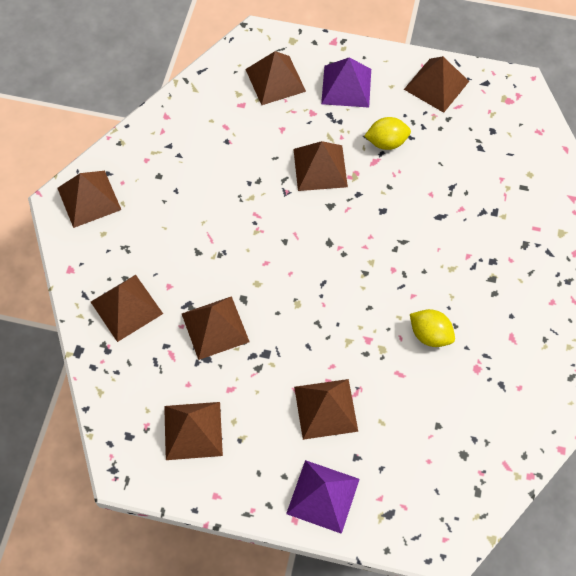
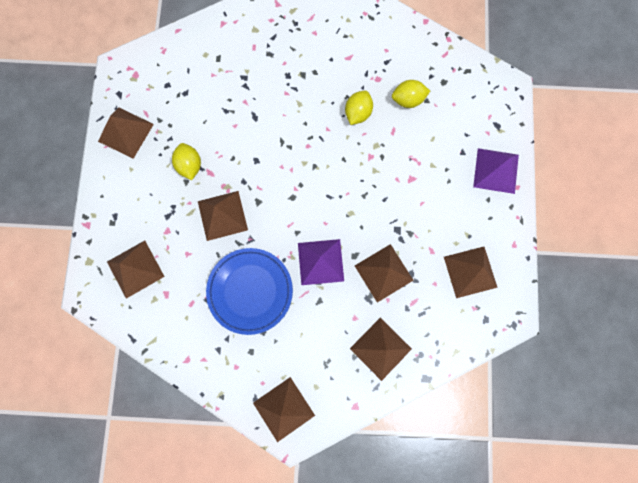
camera: 100 degrees left, 15 degrees up
(226, 184) = (250, 291): none -> blue plate
(325, 408) = (431, 178): brown pyramid -> none
(346, 86) = (135, 206): purple pyramid -> purple pyramid (320, 262)
(441, 401) = (408, 100): none -> yellow lemon

